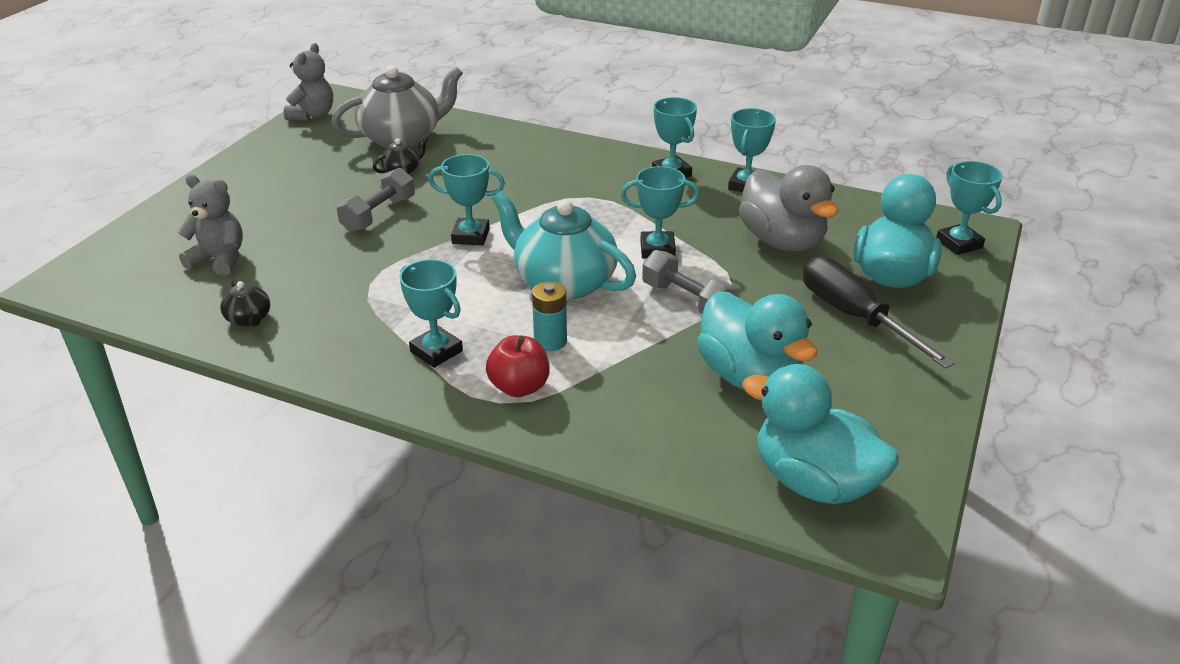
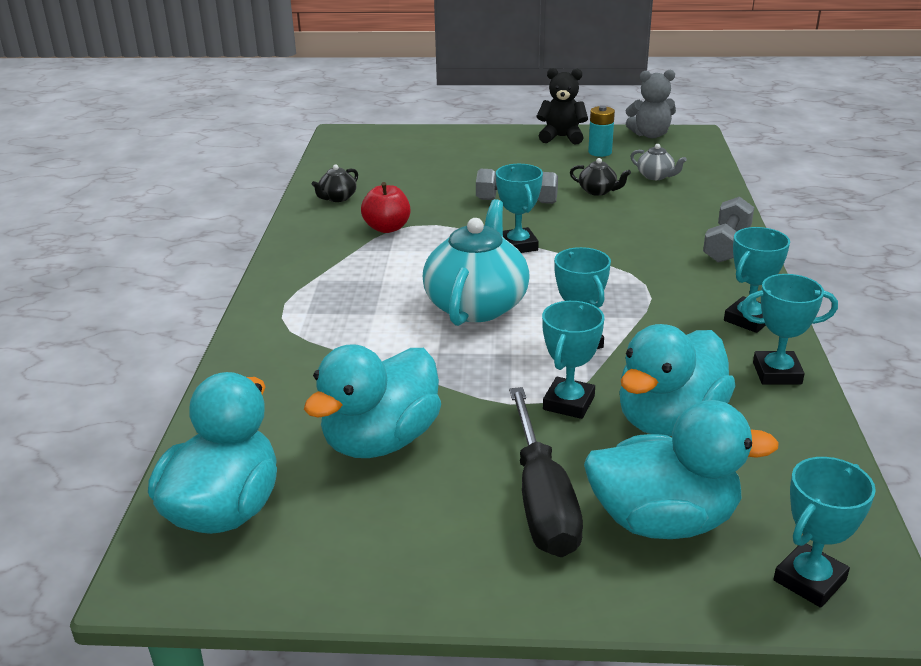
camera: 70 degrees right, 5 degrees down
(219, 260) = (404, 167): grey teddy bear -> none
(260, 156) = (561, 137): none -> black teddy bear
(402, 138) = (656, 176): grey teapot -> grey teapot, size x0.45
(436, 351) = (336, 274): turquoise trophy -> turquoise trophy (568, 403)
(519, 387) = (305, 321): red apple -> red apple (387, 228)
(550, 341) = (379, 320): turquoise battery -> turquoise battery (600, 152)
(686, 300) = (494, 377): grey dumbbell -> grey dumbbell (726, 245)
(782, 241) = (669, 420): grey duck -> turquoise duck
(854, 317) = (542, 500): black screwdriver -> black screwdriver turned 135 degrees clockwise

